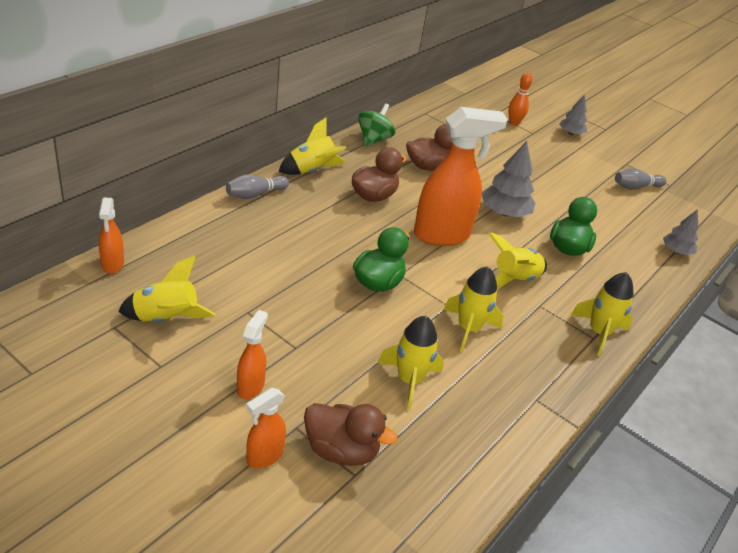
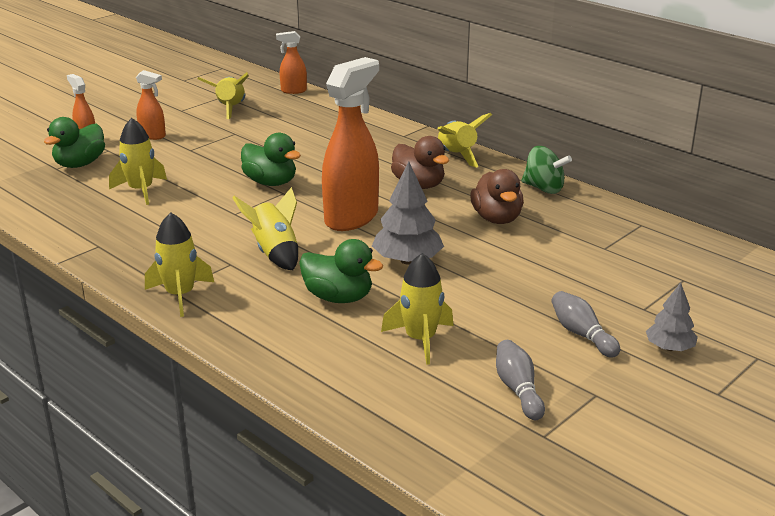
camera: 100 degrees right, 10 degrees down
(255, 194) = (403, 132): grey bowling pin -> grey bowling pin (582, 334)
(341, 450) = (80, 164): brown duck -> green duck
(442, 235) = (352, 218): orange spray bottle -> orange spray bottle turned 135 degrees counterclockwise
(468, 328) = (199, 221): yellow rocket -> yellow rocket (420, 339)
(514, 123) = (666, 294): orange bowling pin -> none
(676, 251) = (342, 394): grey tree -> none

